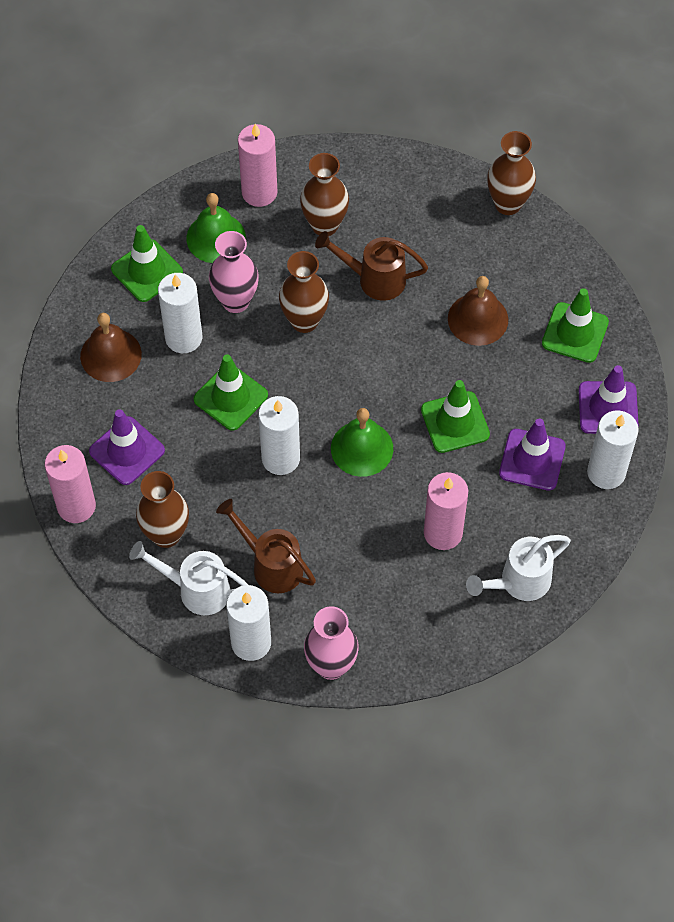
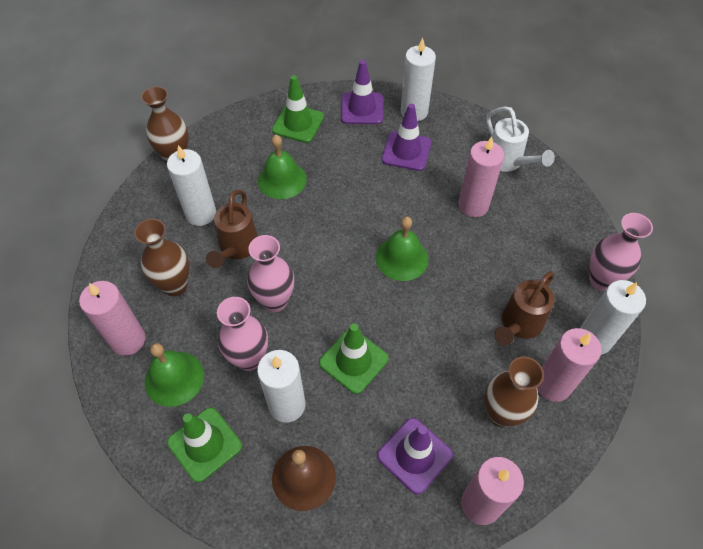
camera: 90 degrees left, 5 degrees down
(197, 590) = (553, 385): white watering can -> pink candle
(280, 458) = (415, 318): white candle -> white candle (201, 214)
(304, 321) = (275, 301): brown vase -> pink vase
(455, 422) = (376, 196): green traffic cone -> none
(478, 319) = (282, 180): brown bell -> green bell

